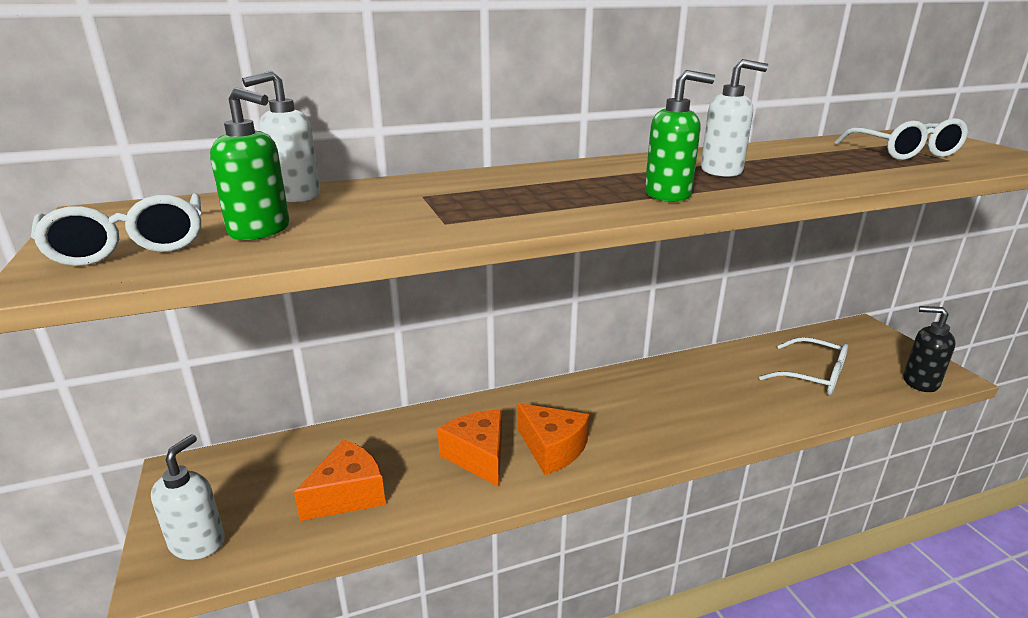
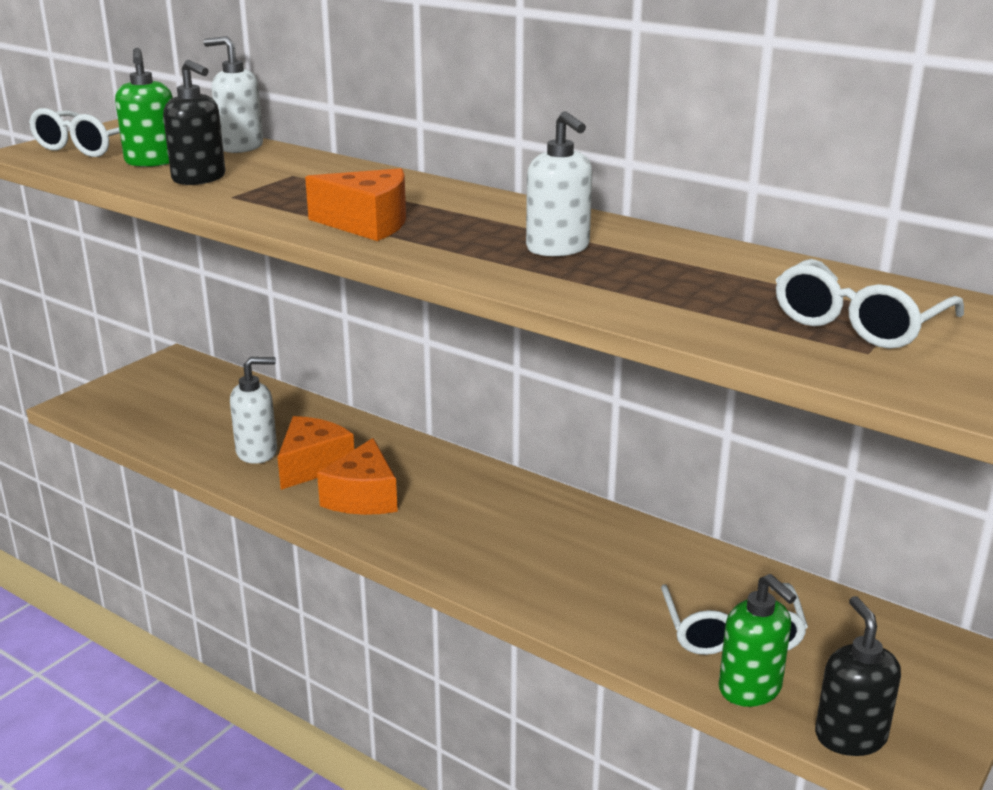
camera: 55 degrees right, 0 degrees up
(198, 542) = (112, 401): white soap dispenser -> white soap dispenser (257, 452)
(348, 494) = (208, 430): orange cheese -> orange cheese (367, 224)
(363, 224) = (199, 178): none -> black soap dispenser
(668, 194) = (422, 242): green soap dispenser -> green soap dispenser (750, 689)

